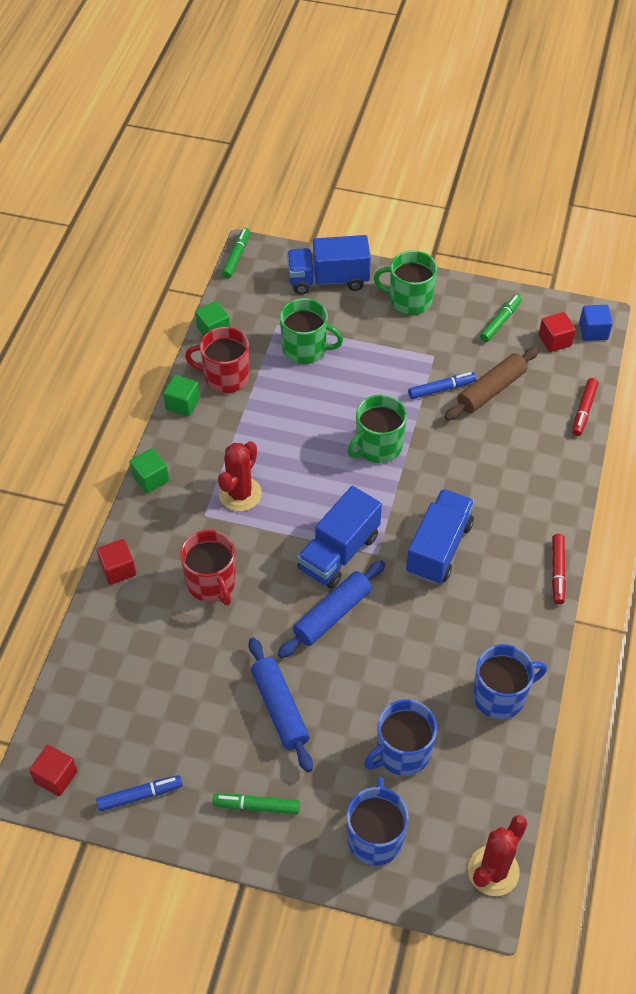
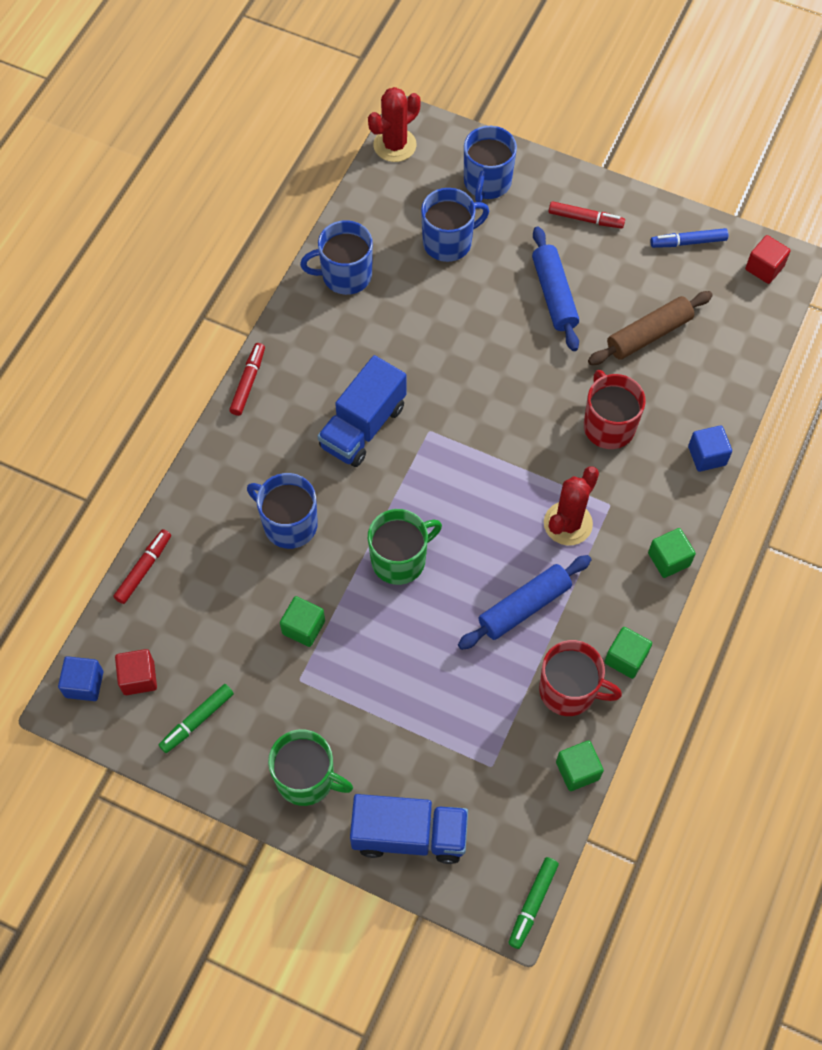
camera: 170 degrees left, 10 degrees up
(118, 569) = (707, 456): red cube -> blue cube
(256, 806) = (585, 219): green marker -> red marker
(305, 349) = (461, 718): green mug -> none
(332, 614) = (489, 374): blue rolling pin -> blue rolling pin (524, 607)
(339, 552) = (470, 438): blue truck -> none
(441, 389) = (303, 627): blue marker -> green cube
(478, 459) = (289, 524): none -> blue mug
(491, 390) = (244, 616): brown rolling pin -> brown rolling pin (649, 334)

